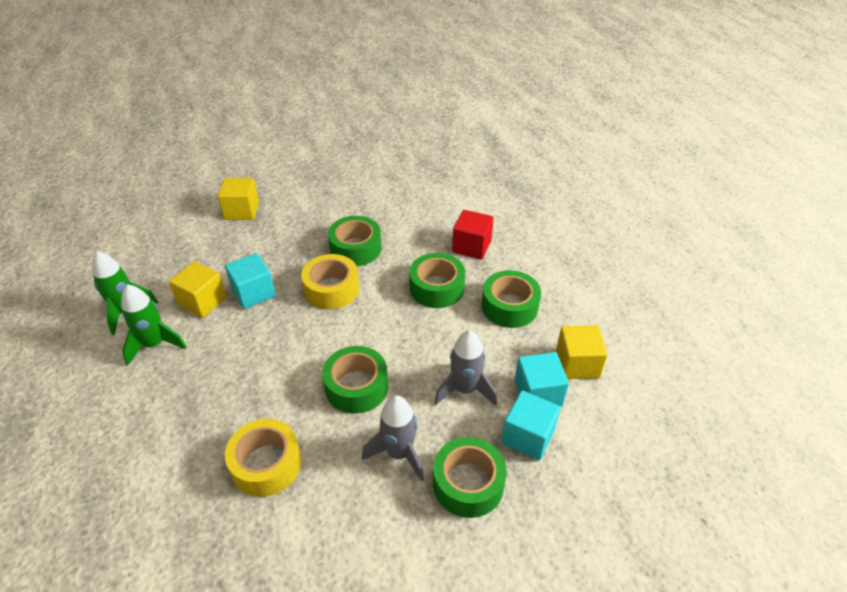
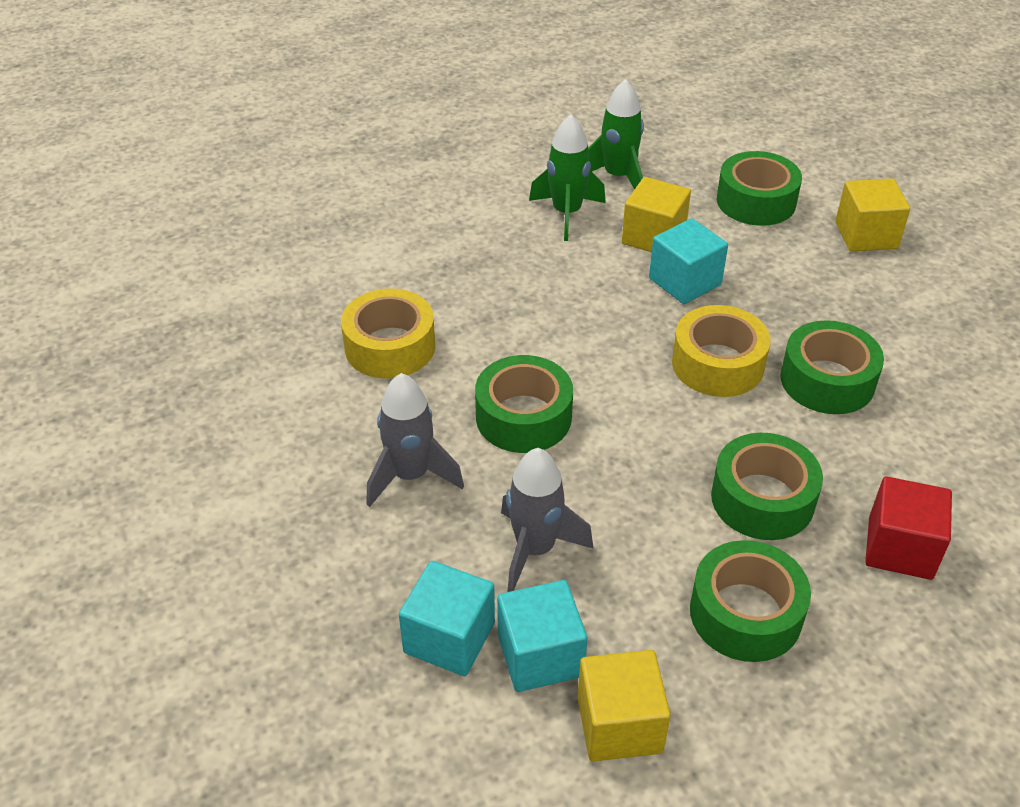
camera: 85 degrees right, 0 degrees up
(468, 483) = (362, 559): green tape -> green tape (756, 201)

